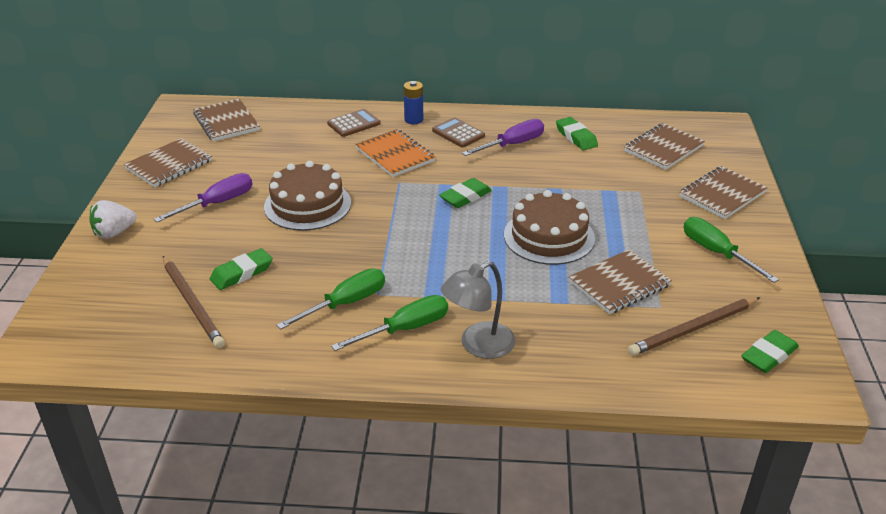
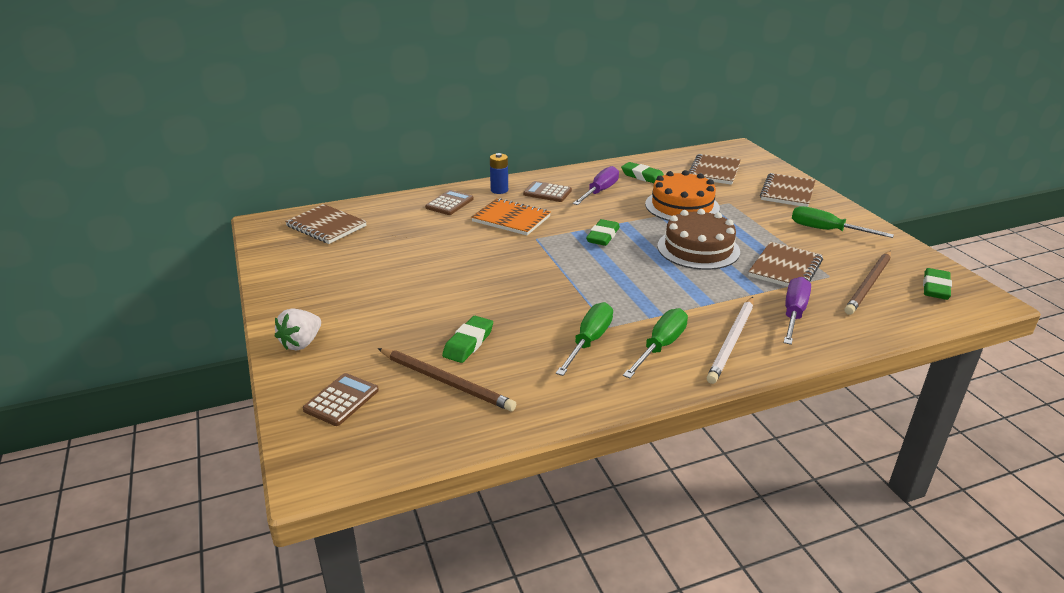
camera: 25 degrees left, 5 degrees down
(101, 293) = (341, 400): none -> brown calculator
(169, 165) = (302, 272): brown notebook -> none
(217, 203) = (385, 292): purple screwdriver -> purple screwdriver (793, 313)
(307, 205) = (473, 273): brown cake -> none
(478, 345) = (732, 341): grey lamp -> white pencil
(583, 182) = (682, 206): none -> orange cake

